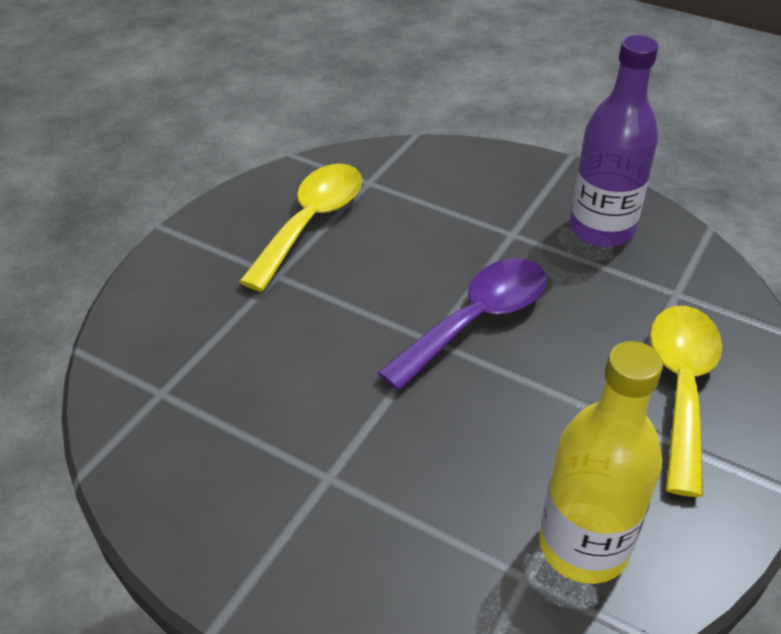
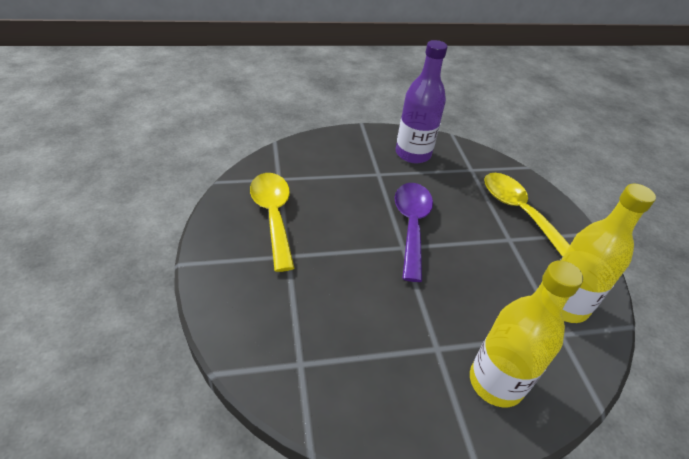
camera: 45 degrees left, 0 degrees up
(353, 562) = (496, 382): none -> yellow bottle

